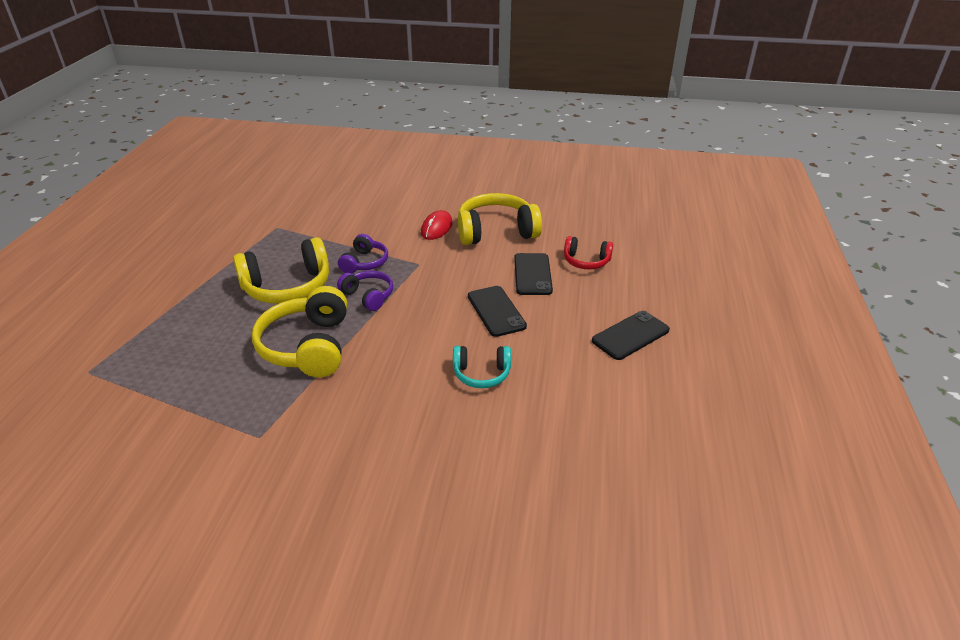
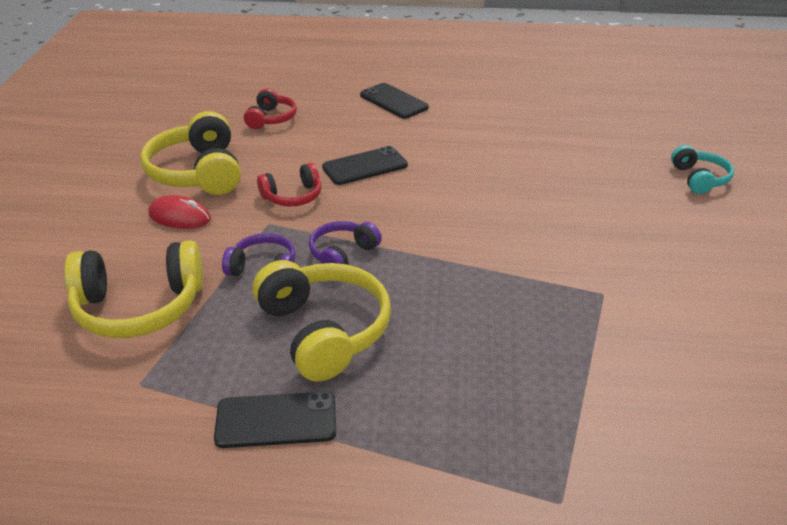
camera: 95 degrees left, 0 degrees up
(308, 346) = (450, 286): yellow headphones -> yellow headphones (139, 307)
(454, 274) = (293, 196): none -> red headphones
(481, 374) = (465, 170): turquoise headphones -> turquoise headphones (699, 179)
(532, 274) = (295, 147): black phone -> black phone (276, 420)

